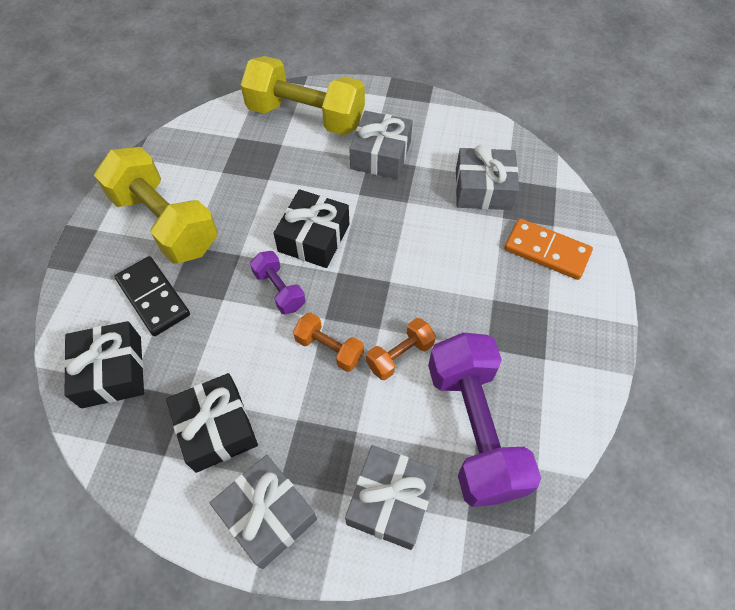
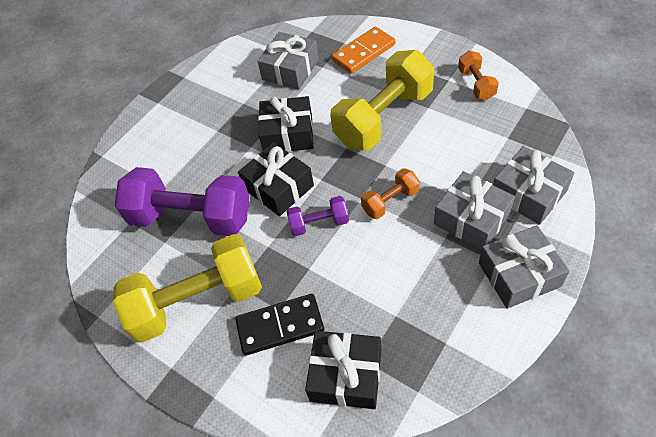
camera: 60 degrees left, 5 degrees down
(217, 428) = (433, 296): black gift -> black gift (288, 134)
(306, 116) = (142, 163): yellow dumbbell -> yellow dumbbell (384, 118)
(380, 155) = (219, 122): grey gift -> grey gift (471, 219)
(400, 355) = (414, 158): orange dumbbell -> orange dumbbell (476, 84)
(473, 428) = (488, 132): purple dumbbell -> purple dumbbell (192, 217)

